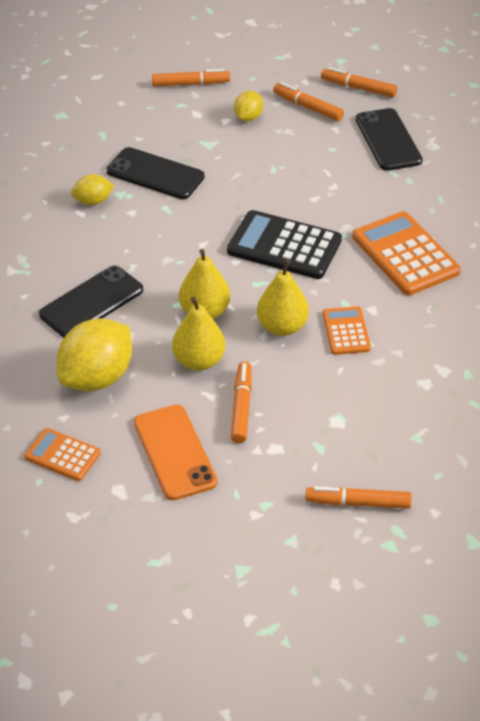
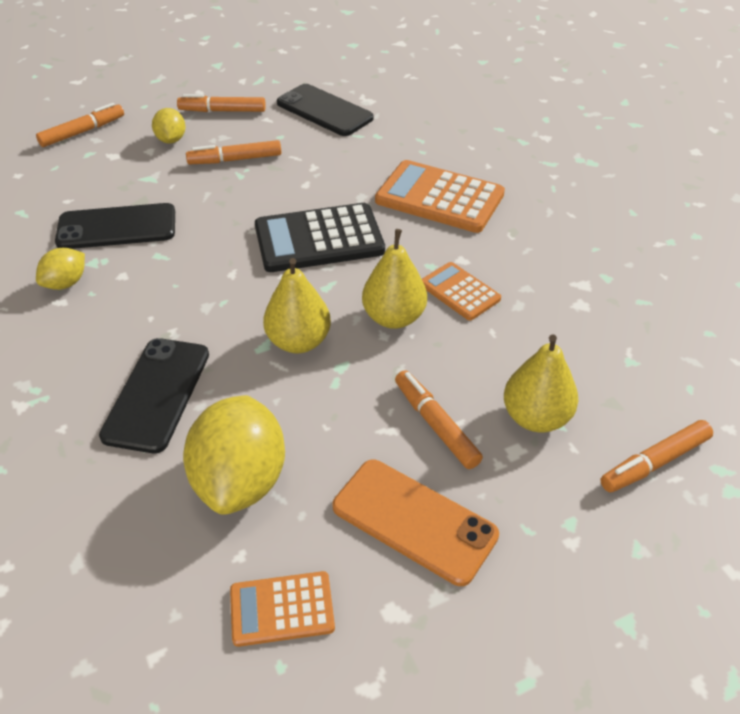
camera: 35 degrees left, 0 degrees up
(199, 361) = (341, 398): yellow pear -> yellow pear (536, 417)
(358, 88) = (255, 80): orange marker -> orange marker (235, 160)

